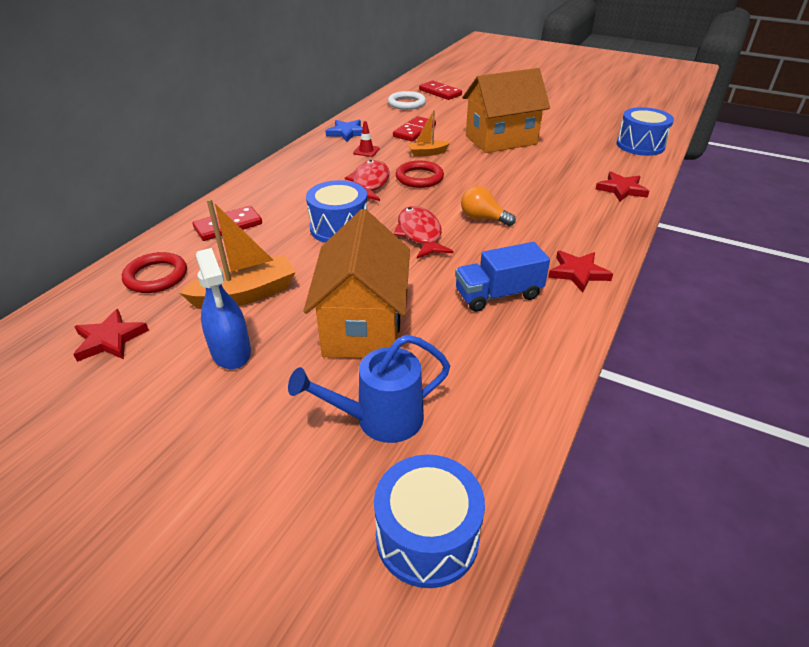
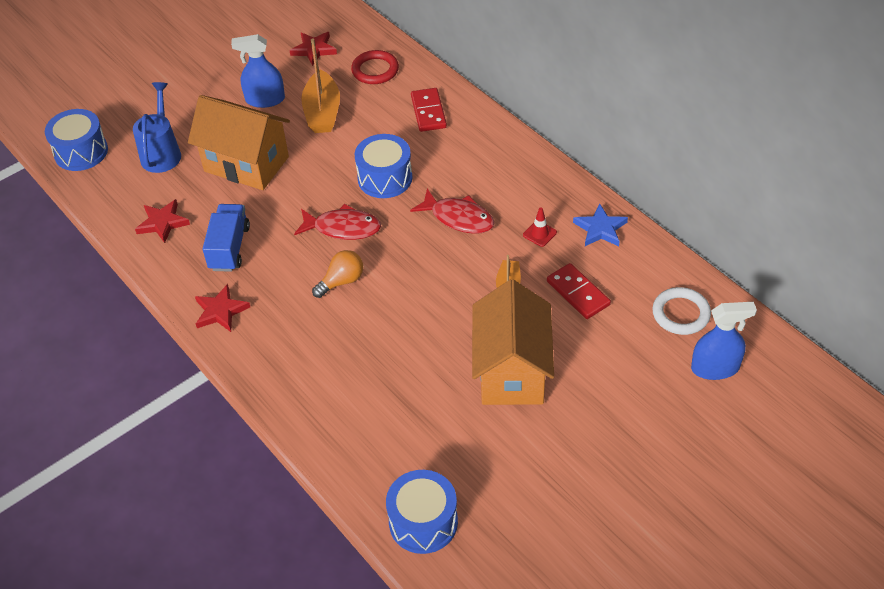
camera: 115 degrees right, 10 degrees up
(419, 178) = (450, 260): red ring -> none
(440, 92) = (715, 368): red domino -> blue spray bottle
(621, 189) = (328, 428): red star -> red star (163, 223)

